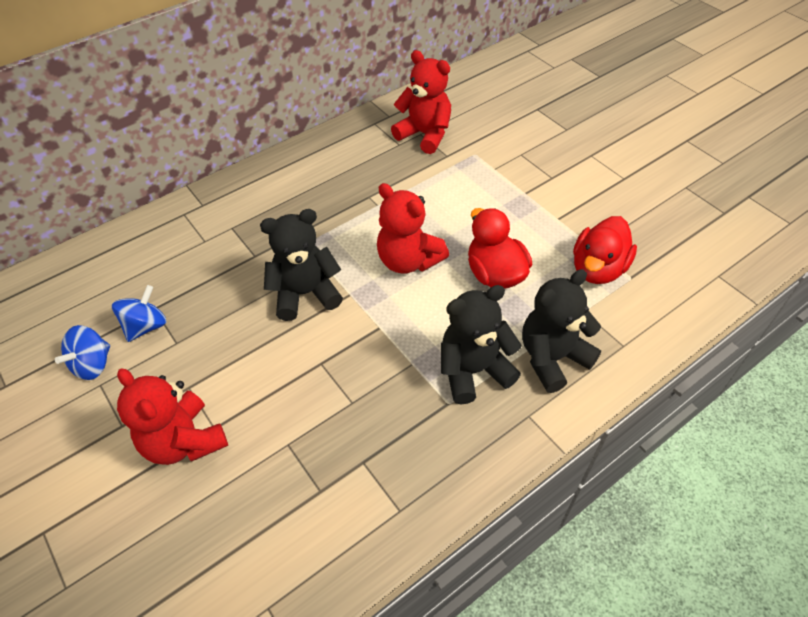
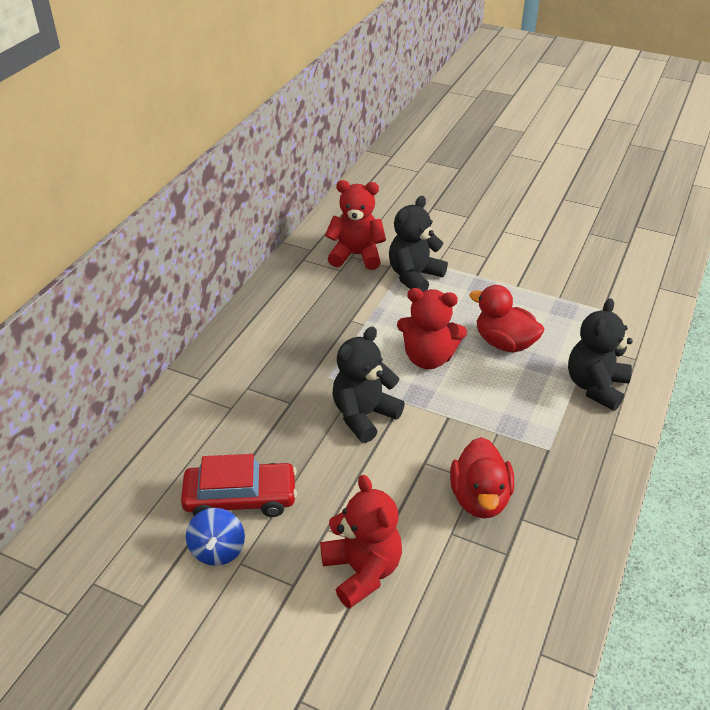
camera: 30 degrees left, 10 degrees down
(146, 326) = (240, 498): blue spinning top -> red car
(184, 441) = (362, 571): red teddy bear -> red teddy bear turned 135 degrees counterclockwise
(473, 370) = (547, 418): black teddy bear -> black teddy bear (414, 276)
(598, 269) = (575, 312): red duck -> red duck (479, 498)

